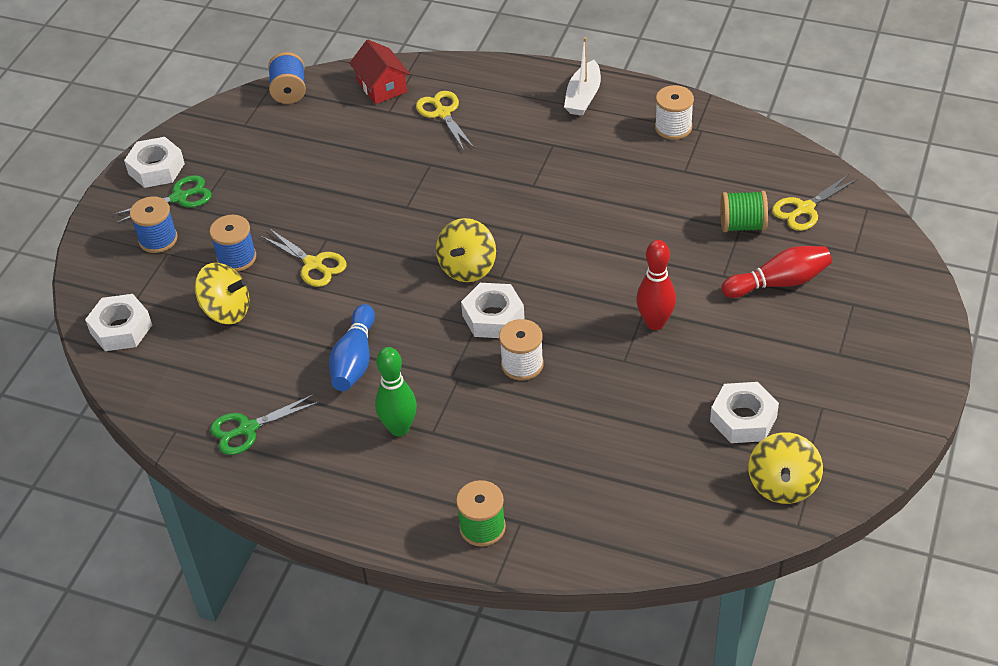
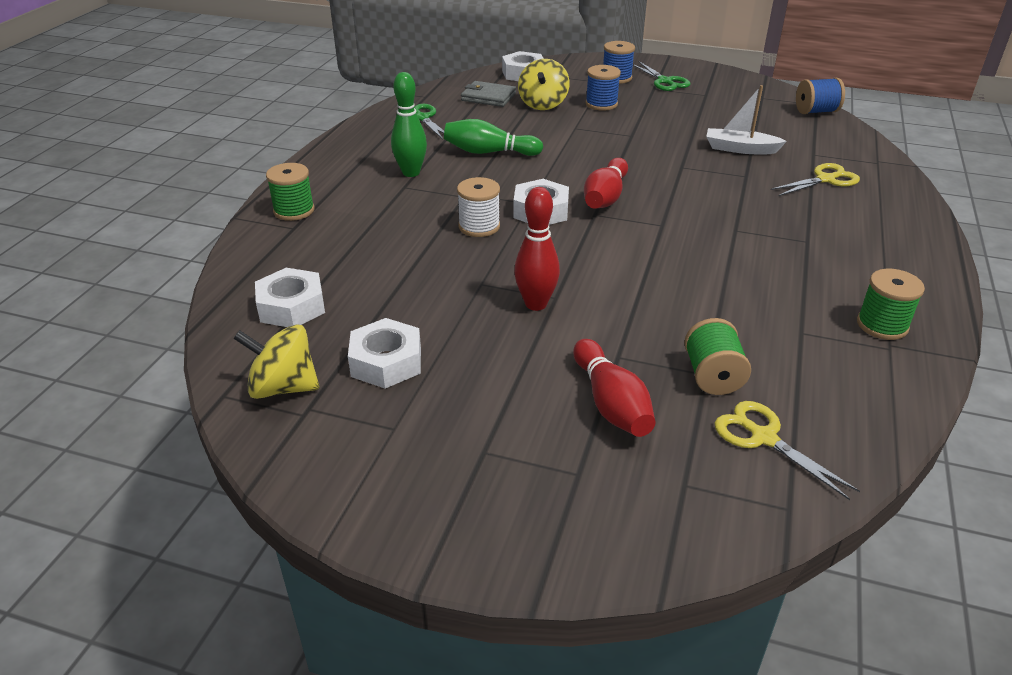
camera: 85 degrees right, 10 degrees down
(156, 169) = (695, 72): white nut -> white nut (291, 306)
(193, 364) = (488, 97): none -> grey wallet
(313, 264) = (599, 131): yellow scissors -> none
(355, 360) = (489, 152): blue bowling pin -> green bowling pin
(382, 86) = (849, 149): red house -> none
(467, 268) = (605, 197): yellow spinning top -> red bowling pin
(583, 97) = (903, 260): white boat -> white boat (740, 149)
(673, 127) = (882, 325): white spool -> green spool

